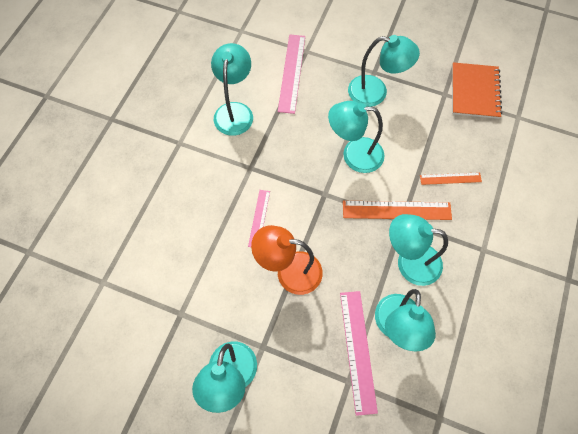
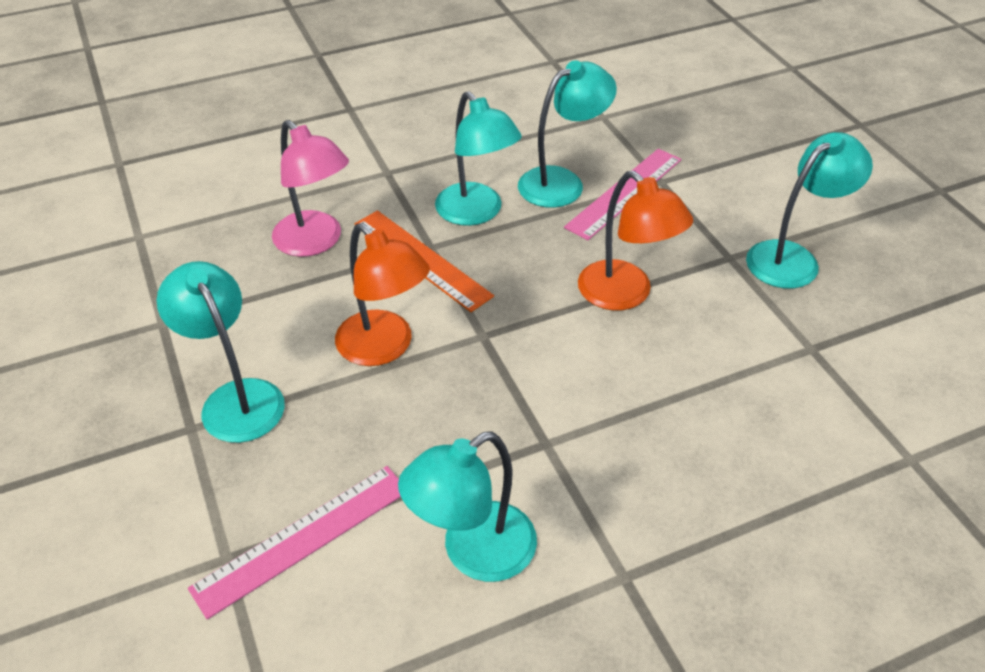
camera: 135 degrees left, 20 degrees down
(259, 218) = (603, 372): pink ruler -> none
(354, 155) = (384, 348): turquoise lamp -> orange lamp
(450, 178) = (315, 242): orange ruler -> pink lamp
(474, 92) = (127, 296): orange notebook -> none

